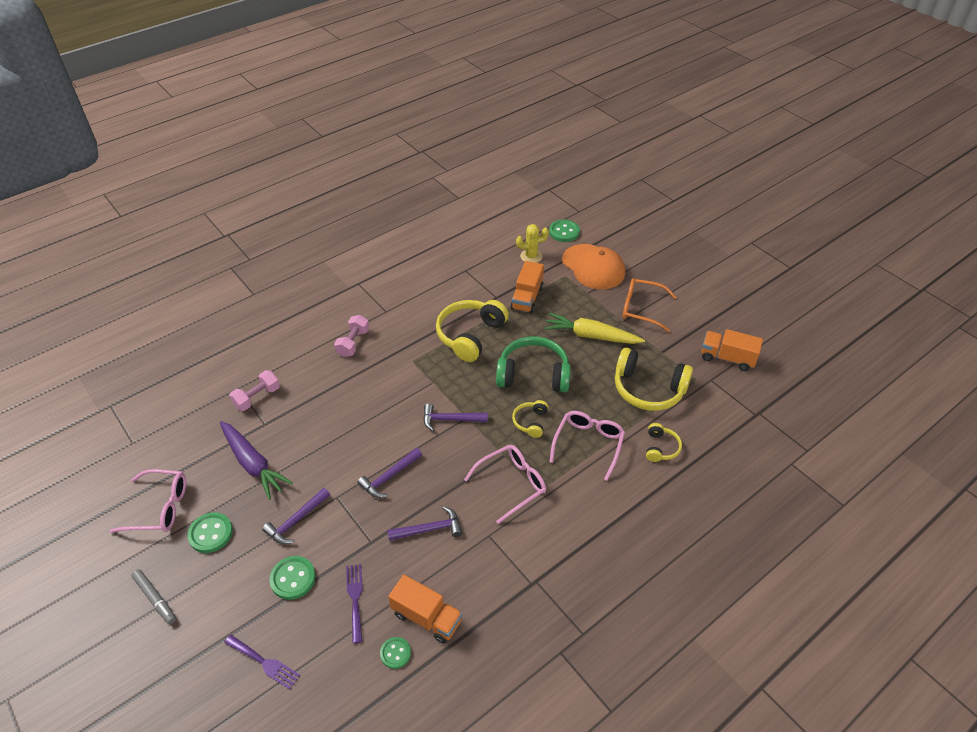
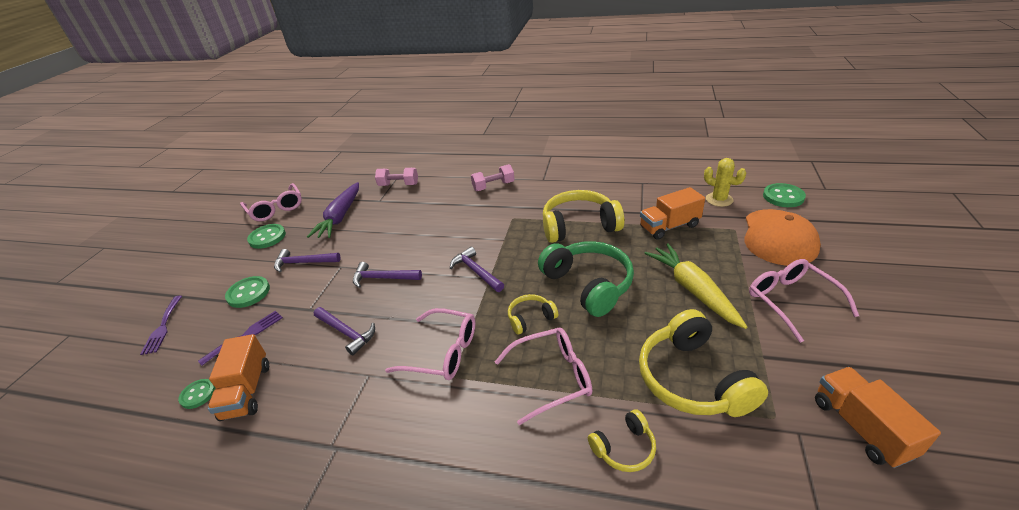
camera: 55 degrees right, 10 degrees down
(155, 598) = (200, 250): grey marker -> none
(641, 309) = (791, 301): orange glasses -> pink glasses

